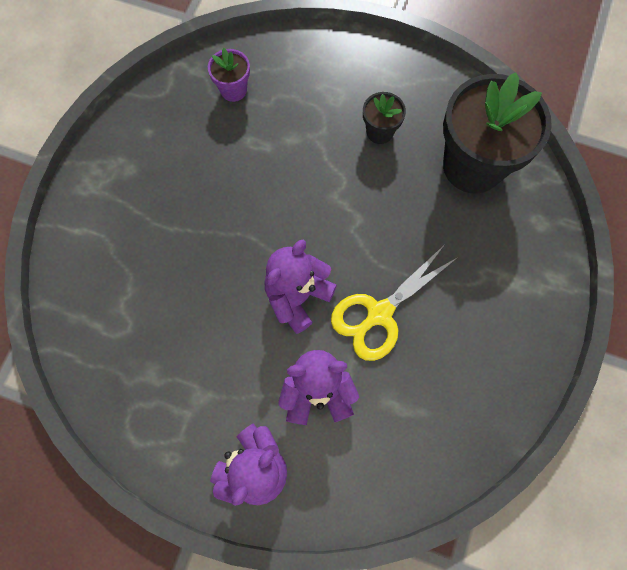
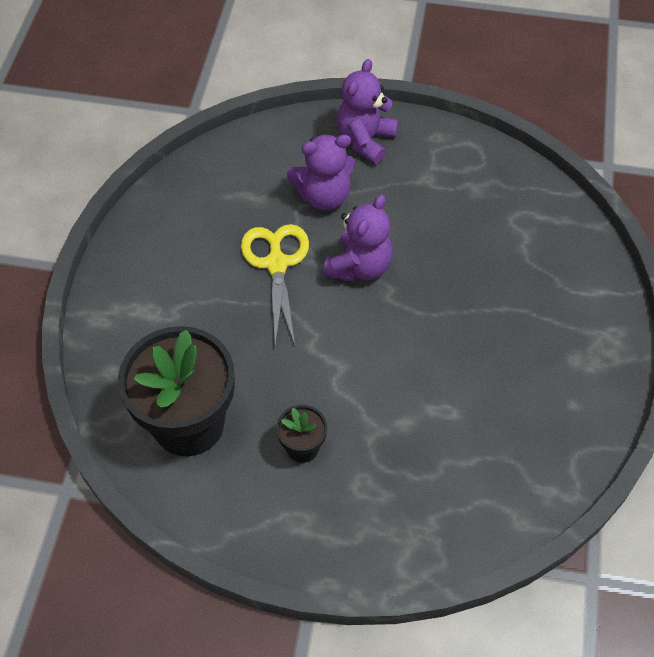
camera: 170 degrees right, 15 degrees down
(233, 90) = (492, 472): purple flower pot -> none
(379, 314) = (277, 264): yellow scissors -> yellow scissors turned 45 degrees counterclockwise

